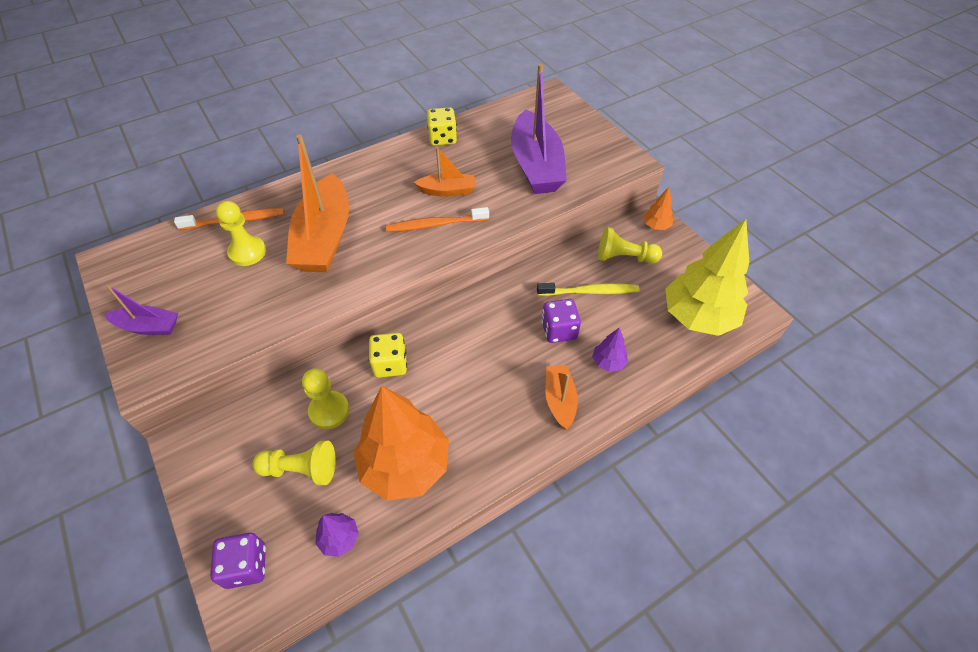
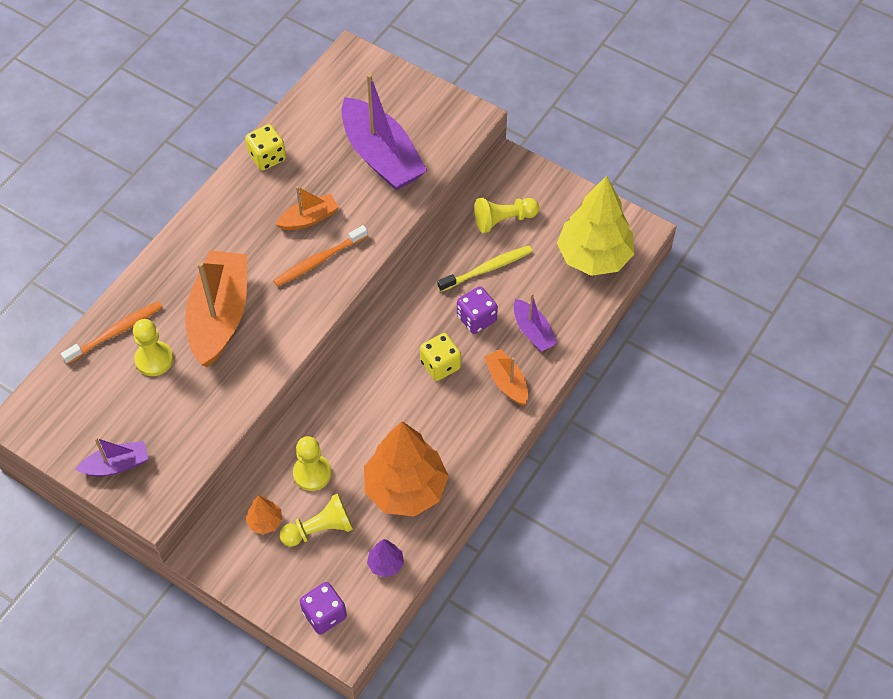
camera: 25 degrees left, 5 degrees up
(324, 238) = (220, 316): orange boat -> orange boat turned 150 degrees counterclockwise
(390, 364) = (341, 411): yellow dice -> yellow dice (440, 365)
(608, 362) = (533, 331): purple tree -> purple boat
(656, 226) = (520, 173): orange tree -> orange tree (265, 521)

